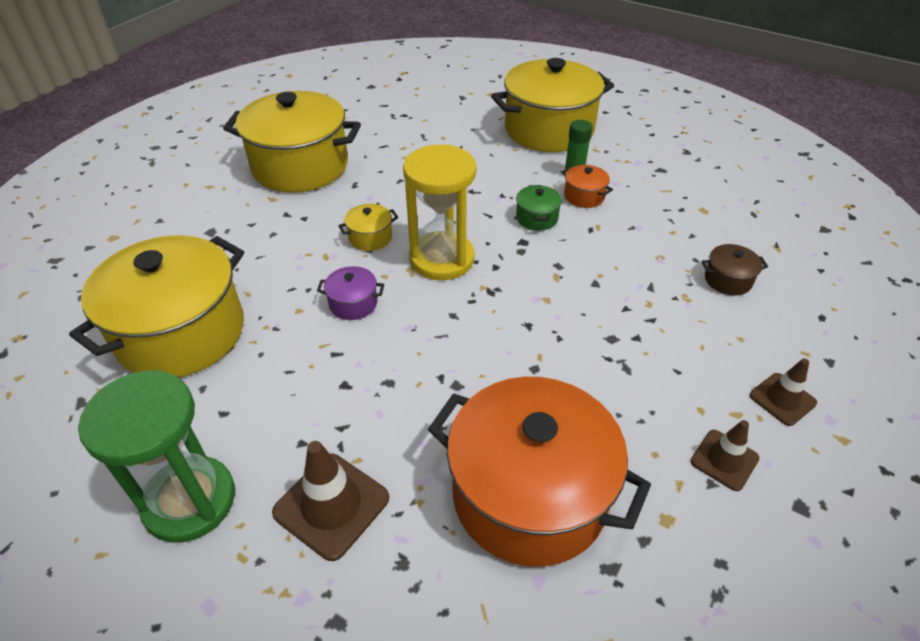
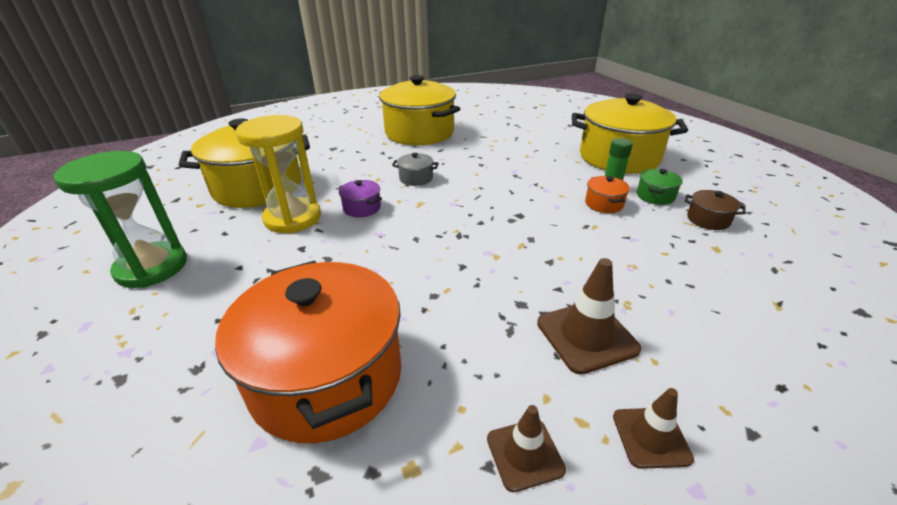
camera: 35 degrees right, 10 degrees down
(331, 505) = (208, 309): brown traffic cone -> brown traffic cone (586, 336)
(370, 237) = (416, 178): yellow pot -> grey pot
(442, 259) = (448, 205): yellow hourglass -> yellow hourglass (293, 218)
(537, 218) = (547, 205): green pot -> green pot (655, 196)
(728, 280) = (688, 309): brown pot -> brown pot (708, 220)

